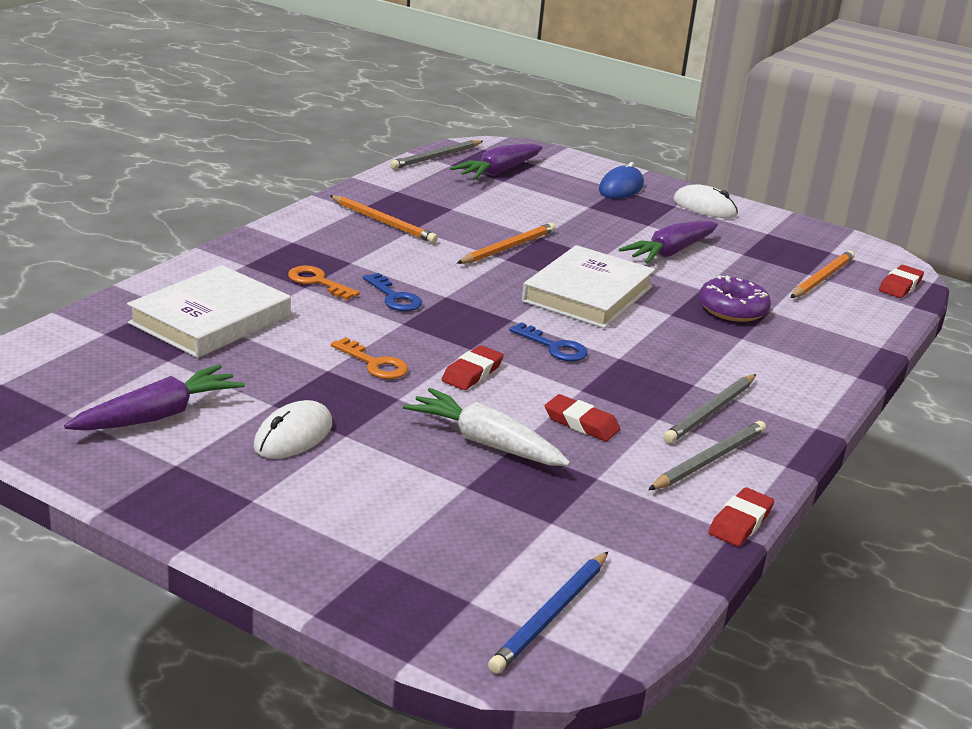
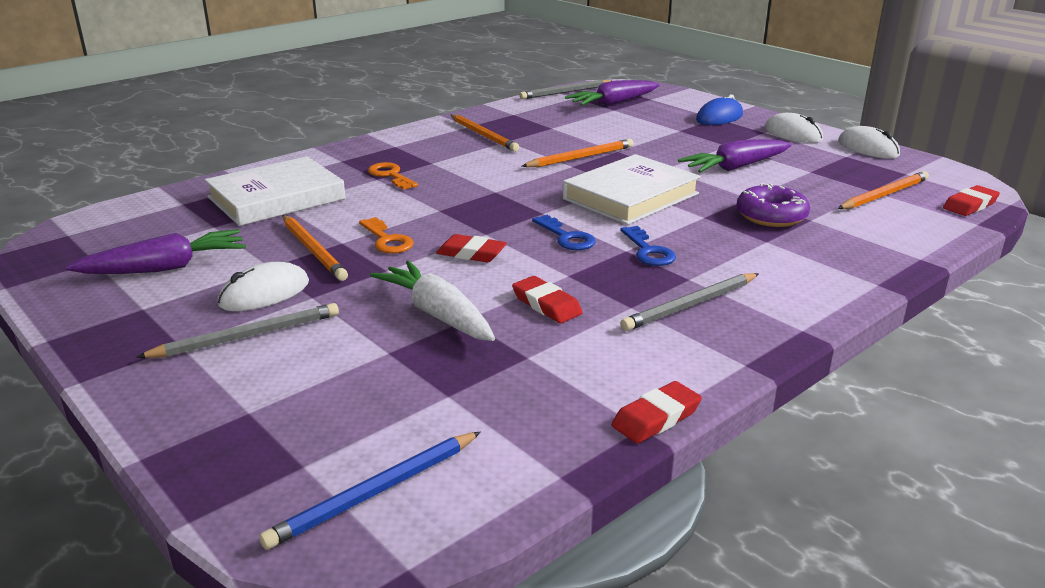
camera: 20 degrees right, 0 degrees up
(304, 381) = (313, 250): none -> orange pencil
(394, 297) = (448, 190): blue key -> blue key (648, 251)
(472, 373) = (471, 253): red eraser -> red eraser turned 60 degrees clockwise
(709, 460) = (660, 351): grey pencil -> grey pencil (247, 336)
(784, 223) = (868, 148): none -> white mouse

